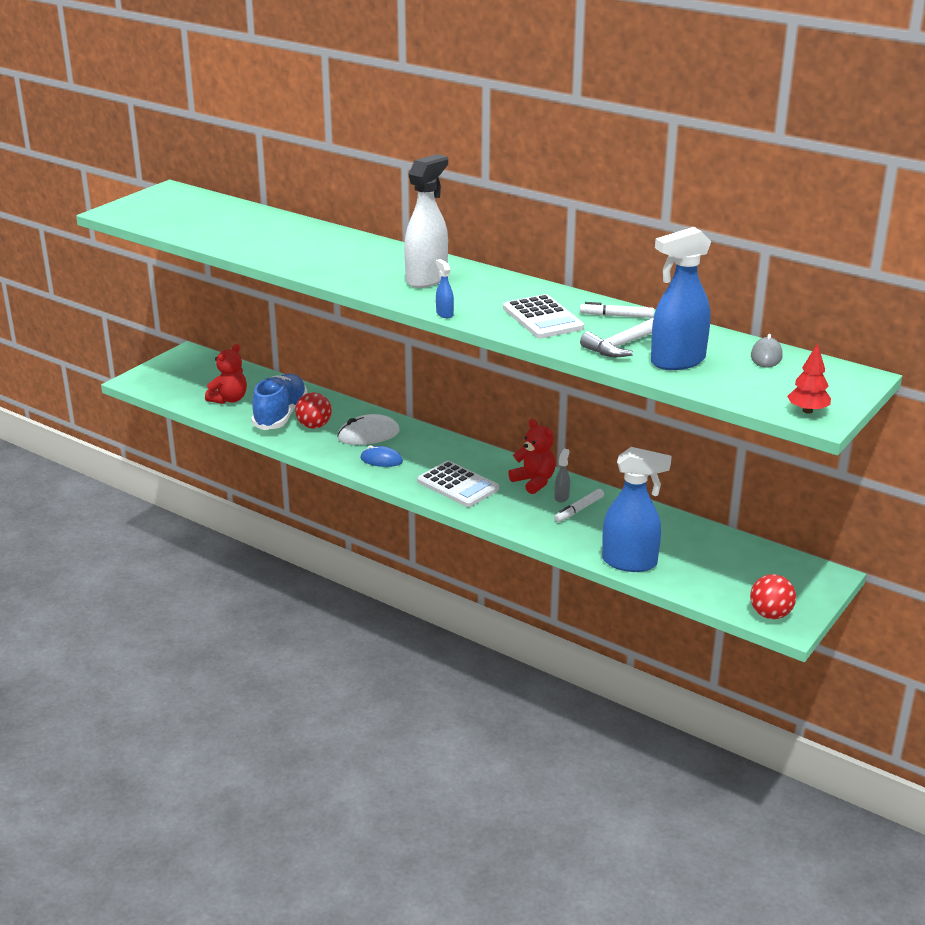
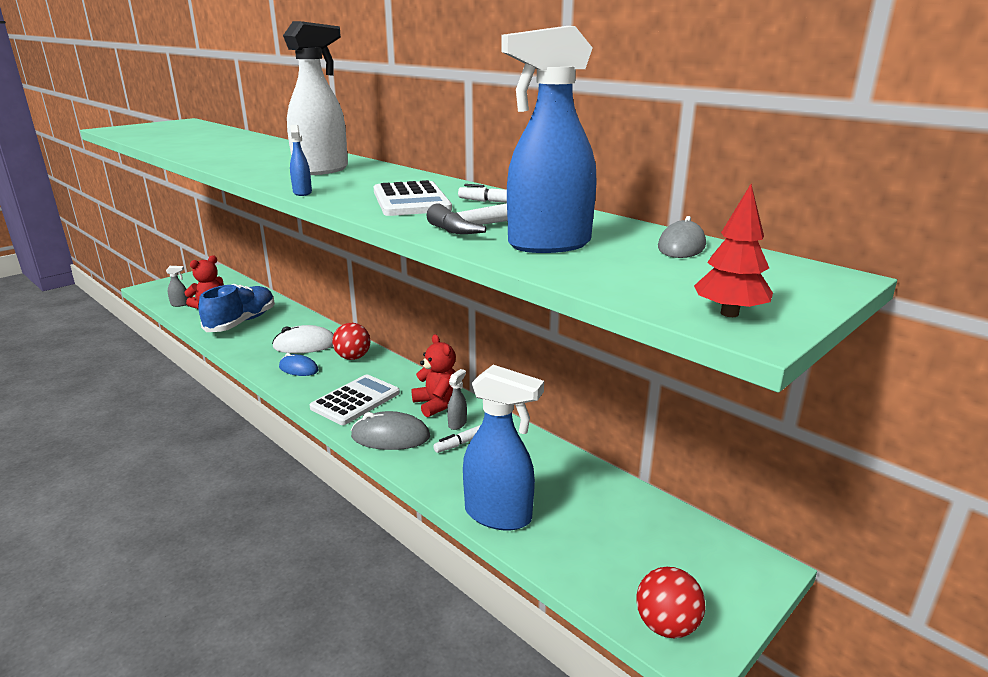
camera: 10 degrees right, 5 degrees down
(192, 399) = (180, 304): none -> grey spray bottle
(314, 426) = (262, 333): red ball -> red ball (353, 357)
(458, 485) = (355, 400): white calculator -> white calculator turned 105 degrees counterclockwise
(510, 513) = (390, 437): none -> grey mouse

